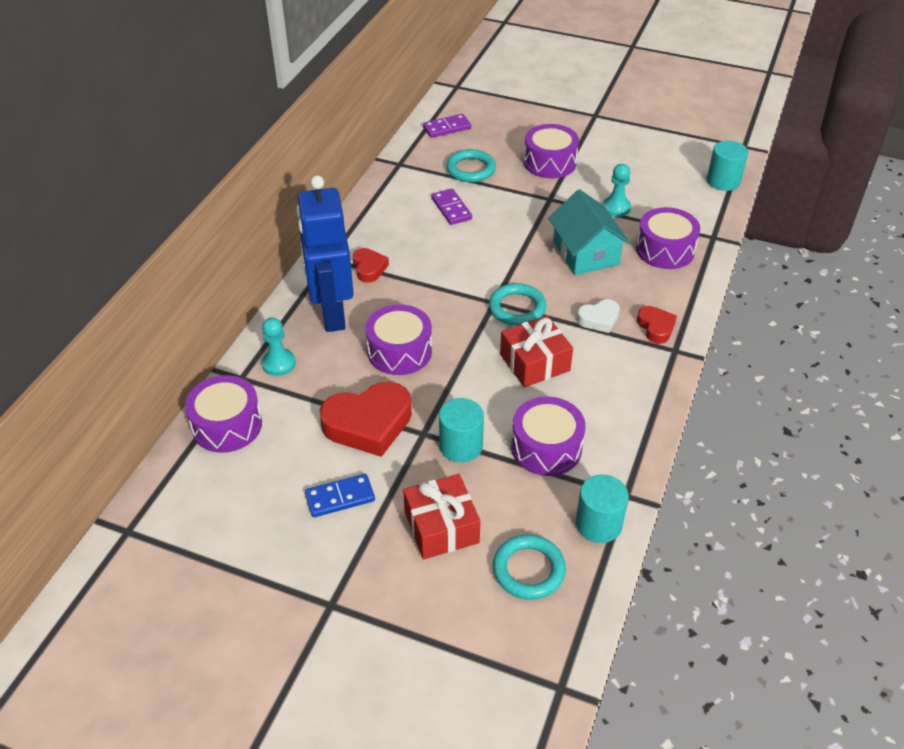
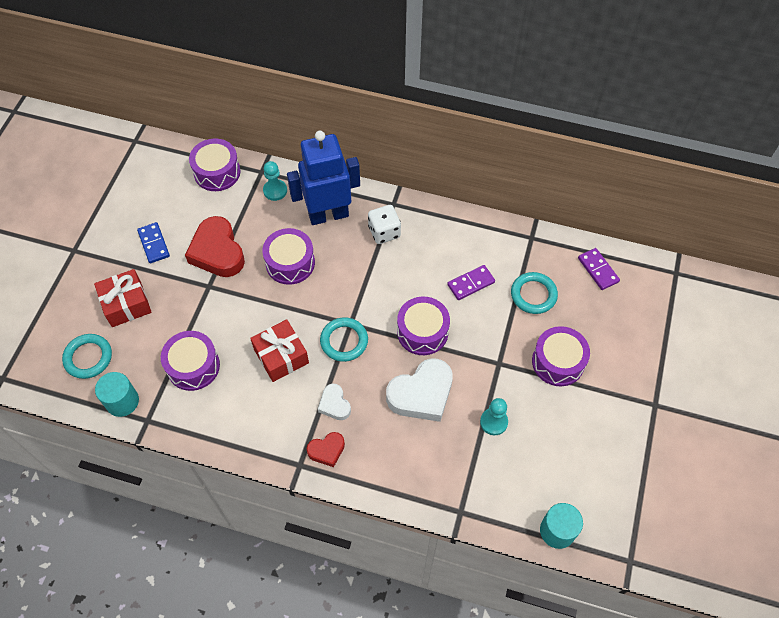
camera: 85 degrees right, 15 degrees up
(369, 268) = (384, 232): red heart -> white dice
(461, 446) = (196, 310): turquoise cylinder -> none
(585, 253) = (421, 394): turquoise house -> white heart
(665, 250) = (434, 464): purple drum -> purple drum (422, 332)

